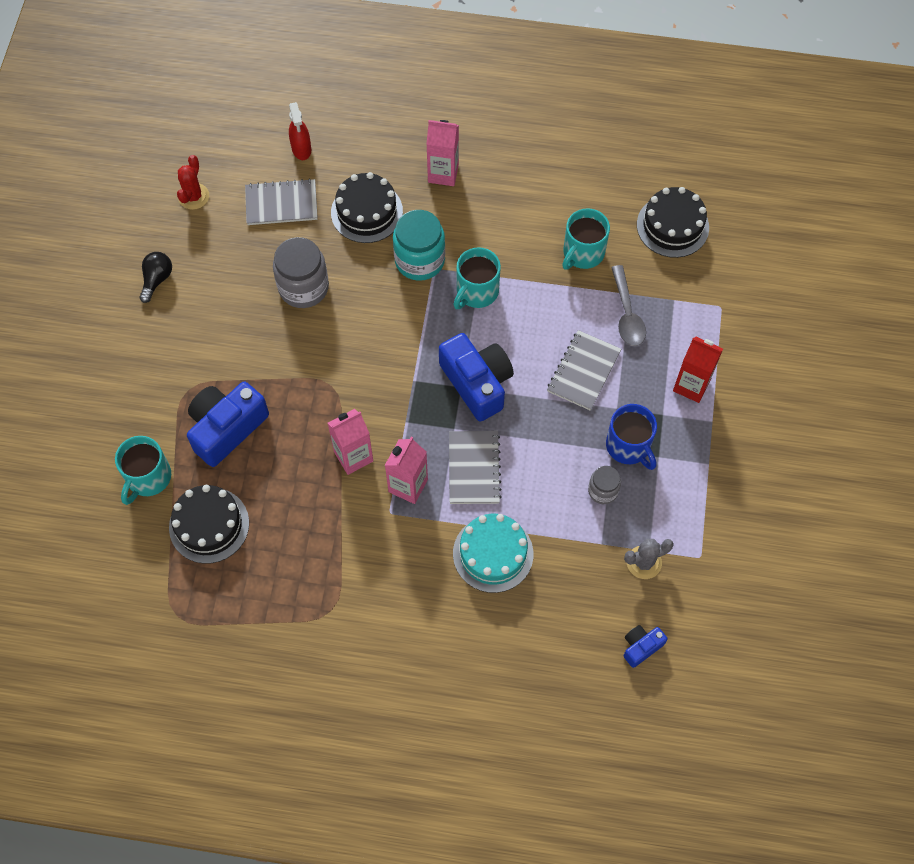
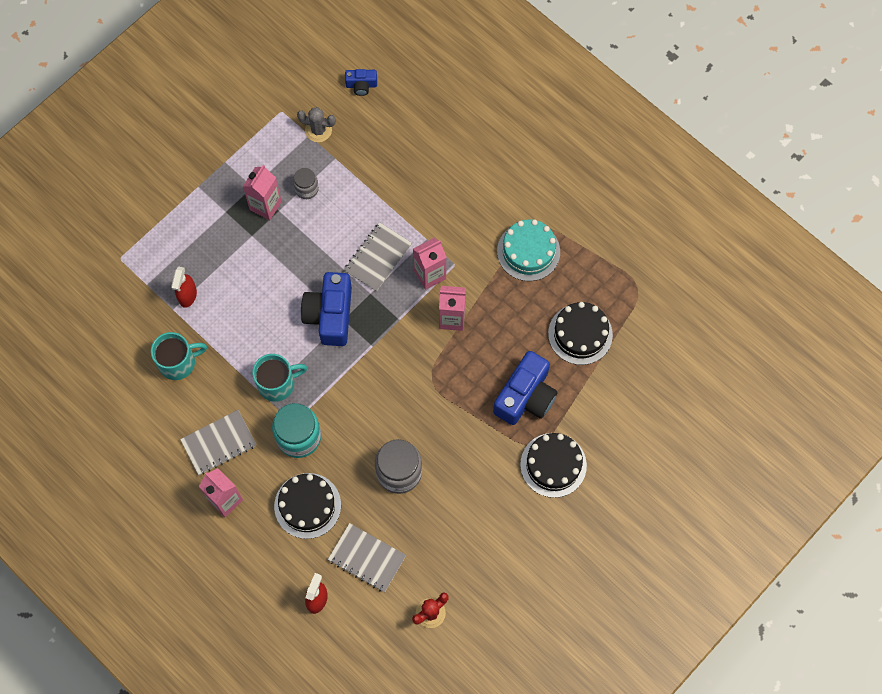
camera: 145 degrees left, 5 degrees up
(148, 478) = (602, 395): turquoise mug -> none
(157, 279) = (504, 554): black light bulb -> none
(226, 428) = (525, 396): blue camera -> blue camera turned 45 degrees counterclockwise
(493, 553) = (408, 196): turquoise cake -> turquoise cake (528, 251)
(584, 371) = (252, 275): grey notebook -> grey notebook (219, 443)
(627, 314) = (187, 296): grey spoon -> red spray bottle
(629, 446) = (265, 206): blue mug -> pink carton
(672, 226) = (97, 340): black cake -> black cake (553, 465)
(691, 385) = (189, 218): red carton -> none

